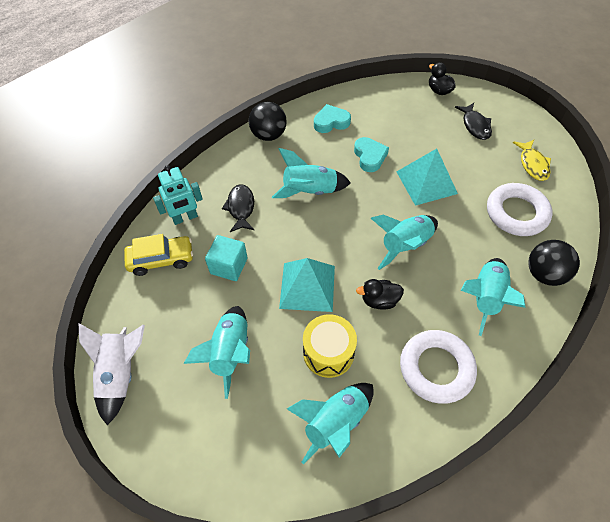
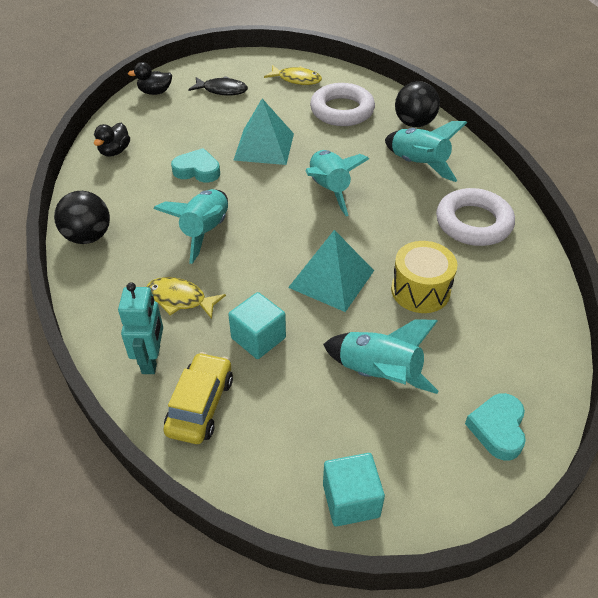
camera: 65 degrees left, 10 degrees down
(121, 374) = (351, 500): white rocket -> turquoise cube
(241, 208) = (180, 299): black fish -> yellow fish
(331, 122) = (120, 179): turquoise heart -> turquoise heart (497, 429)
(335, 422) = (499, 313): turquoise rocket -> none
(379, 300) = (381, 231): black duck -> black duck (115, 151)

